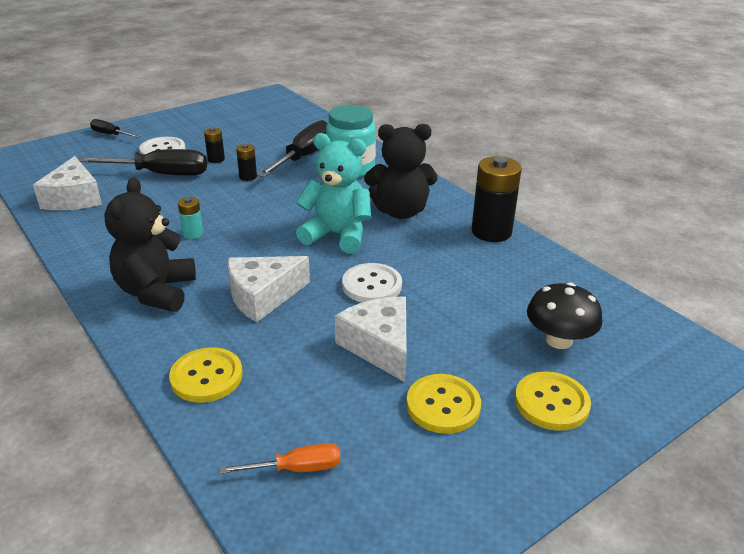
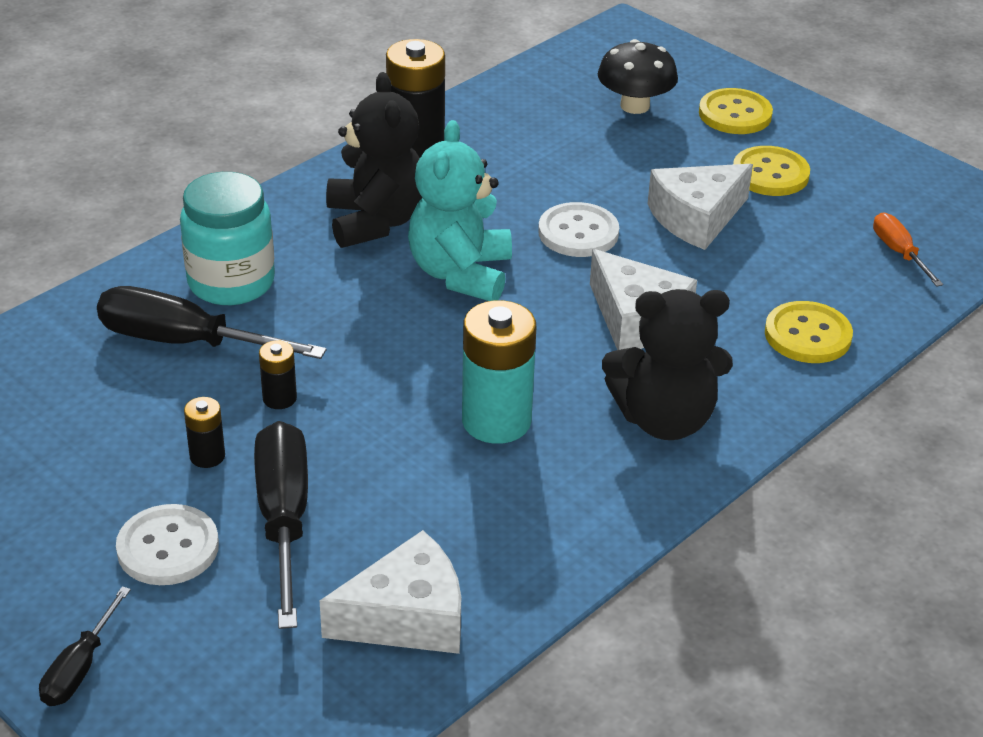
camera: 100 degrees left, 5 degrees up
(193, 234) = (496, 421): turquoise battery -> turquoise battery, size x2.03

